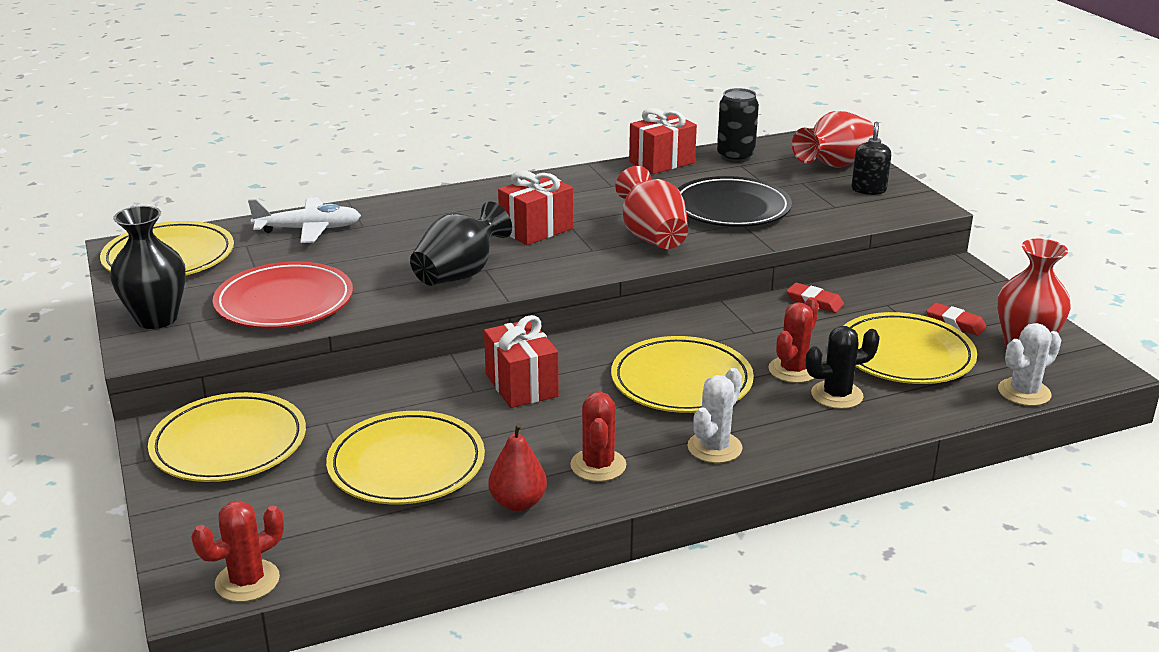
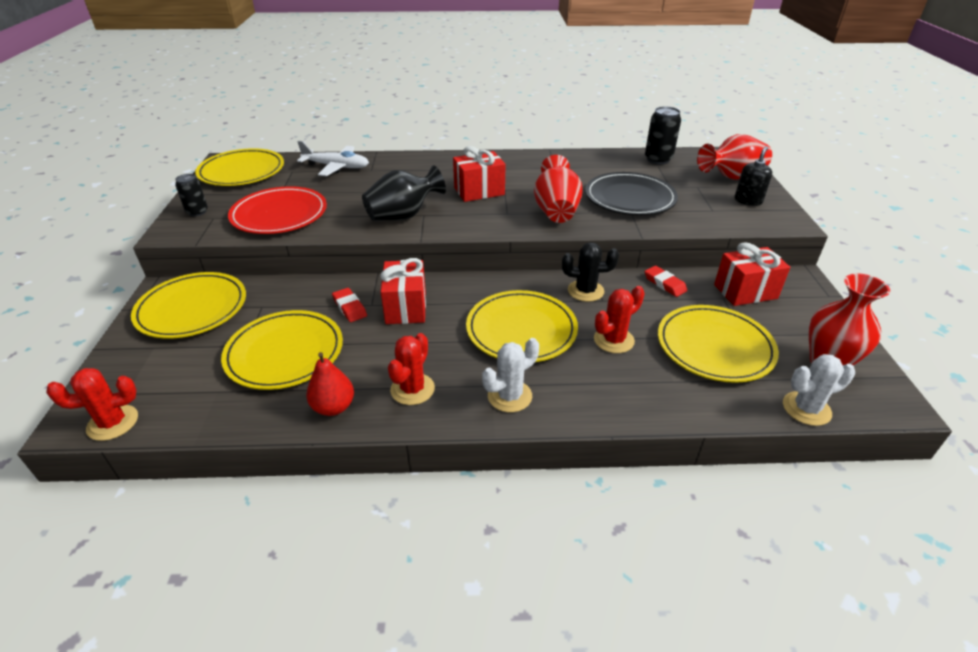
camera: 20 degrees right, 10 degrees up
(156, 319) = (197, 212): black vase -> black can
(662, 162) = (601, 156): red gift -> red gift (745, 291)
(837, 395) = (636, 371): black cactus -> black cactus (585, 291)
(955, 323) = (774, 327): red eraser -> red eraser (349, 307)

